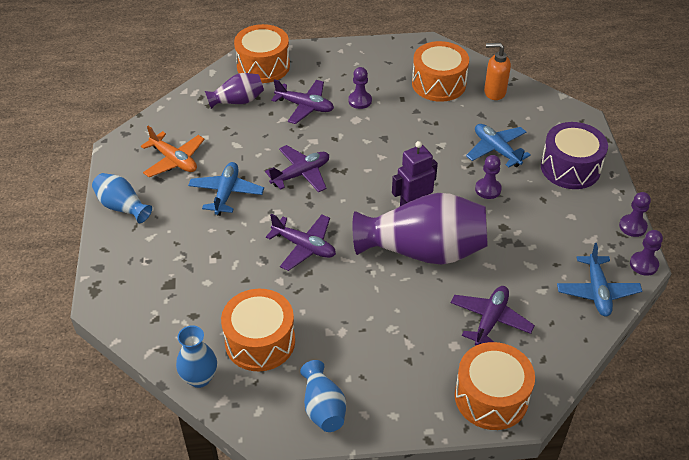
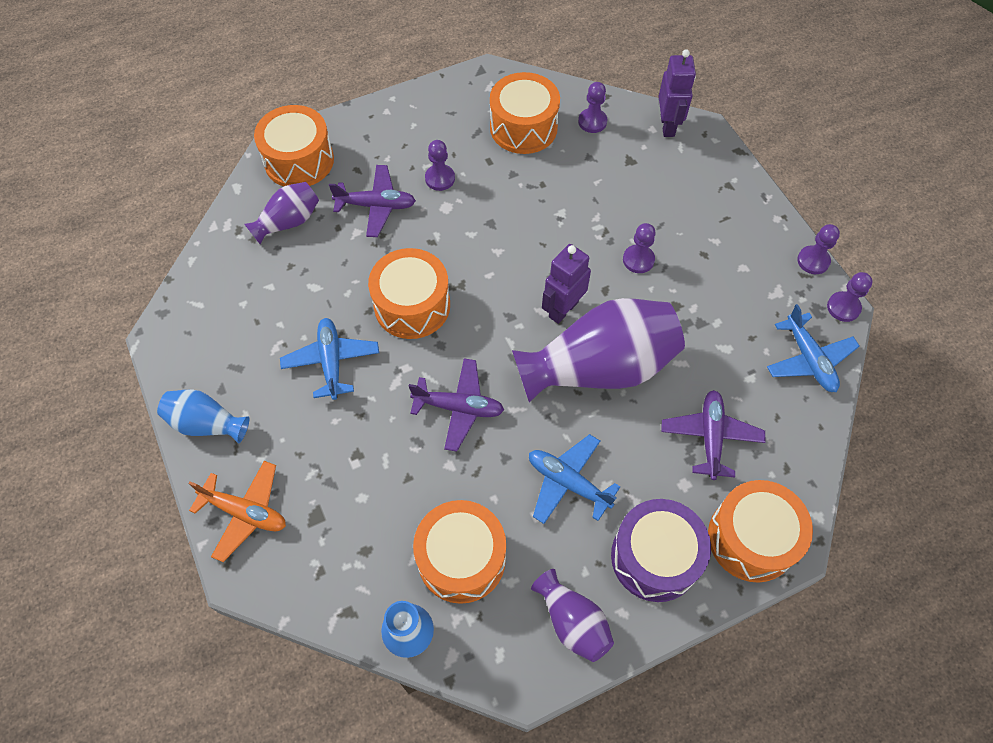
camera: 20 degrees left, 15 degrees up
(174, 160) = (244, 334): orange plane -> orange plane (245, 512)
(301, 174) = (412, 305): purple plane -> orange drum
(323, 407) = (572, 622): blue vase -> purple vase
(494, 92) = (592, 122): orange soap dispenser -> purple pawn
(496, 150) = (626, 202): blue plane -> blue plane (568, 482)
(554, 108) = (668, 125): none -> purple robot
(570, 168) = (717, 202): purple drum -> purple drum (655, 557)

